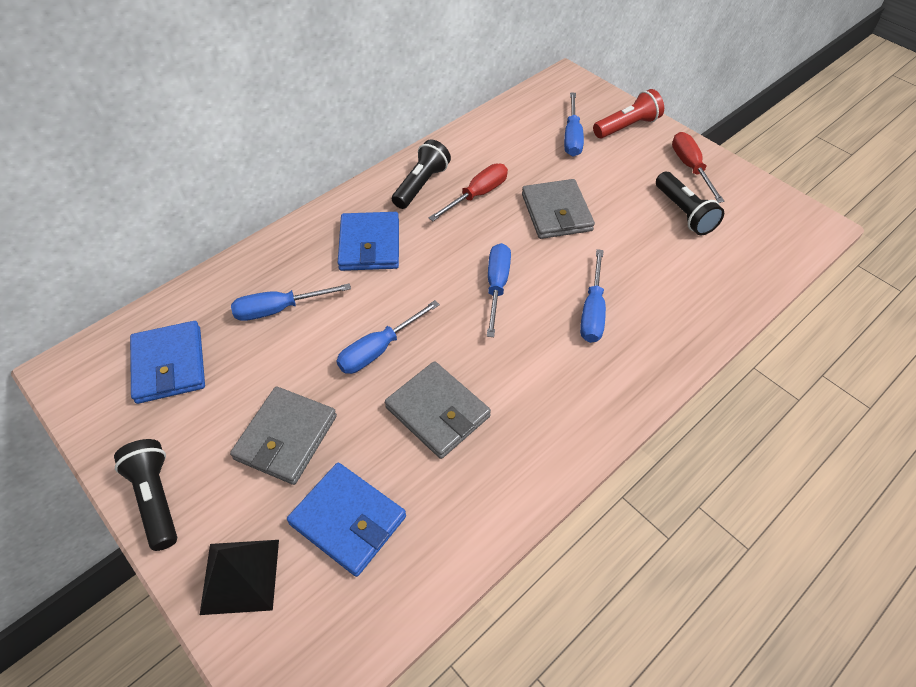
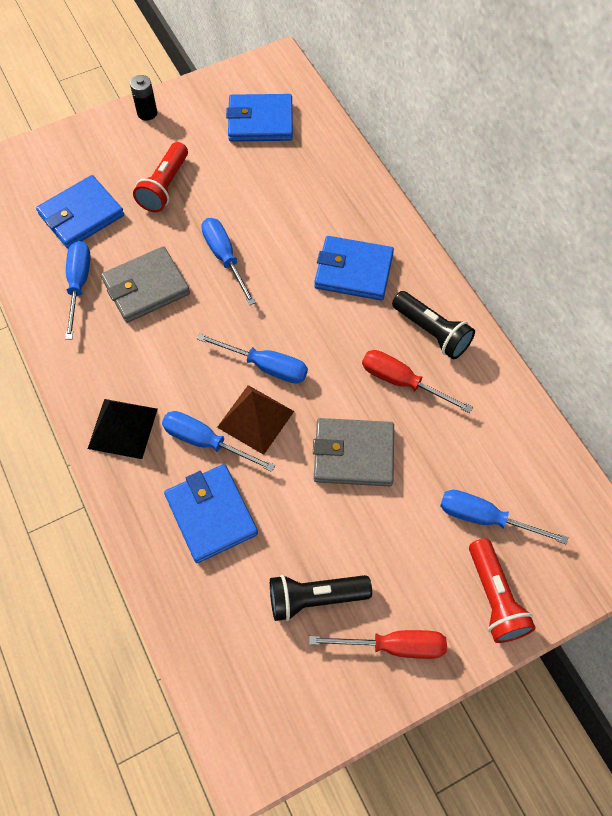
camera: 105 degrees right, 10 degrees up
(156, 498) = (147, 113): black flashlight -> black battery
(240, 576) = (70, 153): black pyramid -> black pyramid (122, 428)
(279, 309) = (294, 194): blue screwdriver -> blue screwdriver (78, 285)
(286, 437) = (164, 187): grey wallet -> red flashlight
(477, 195) = (402, 382): red screwdriver -> red screwdriver turned 150 degrees clockwise
(553, 281) = (255, 419): none -> brown pyramid
(656, 290) = (211, 515): none -> blue wallet

